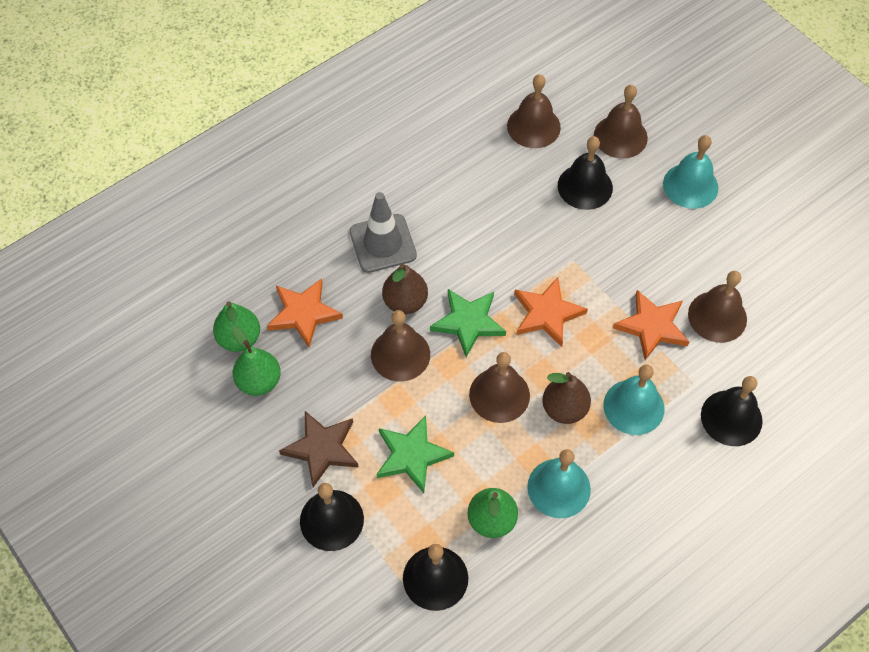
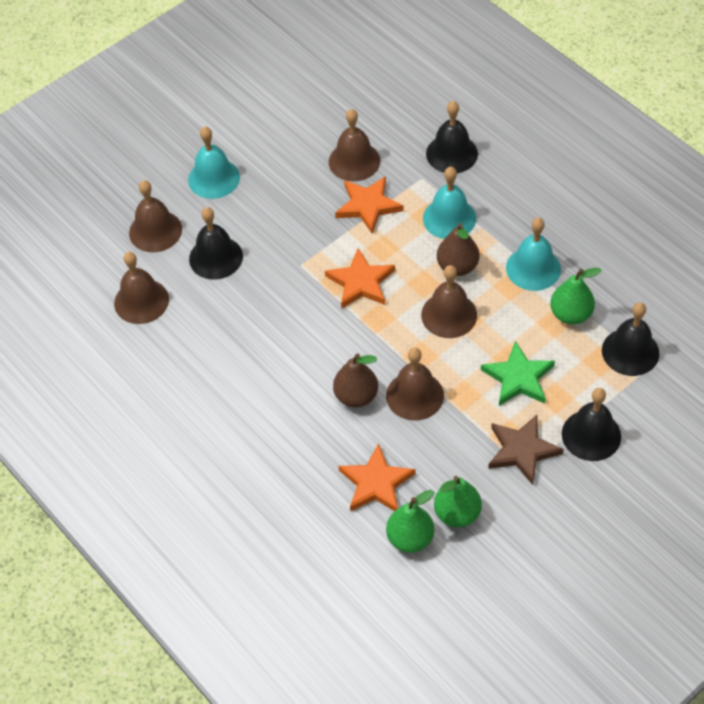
camera: 90 degrees left, 5 degrees down
(383, 243) = (288, 421): grey traffic cone -> none
(468, 322) = (375, 343): green star -> none

